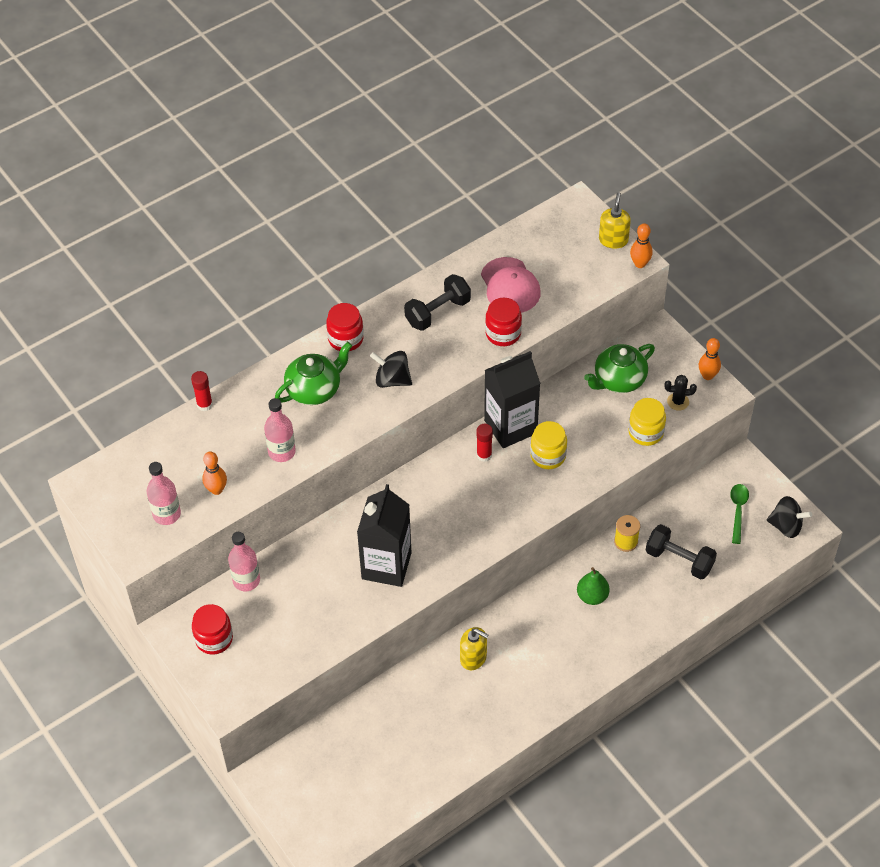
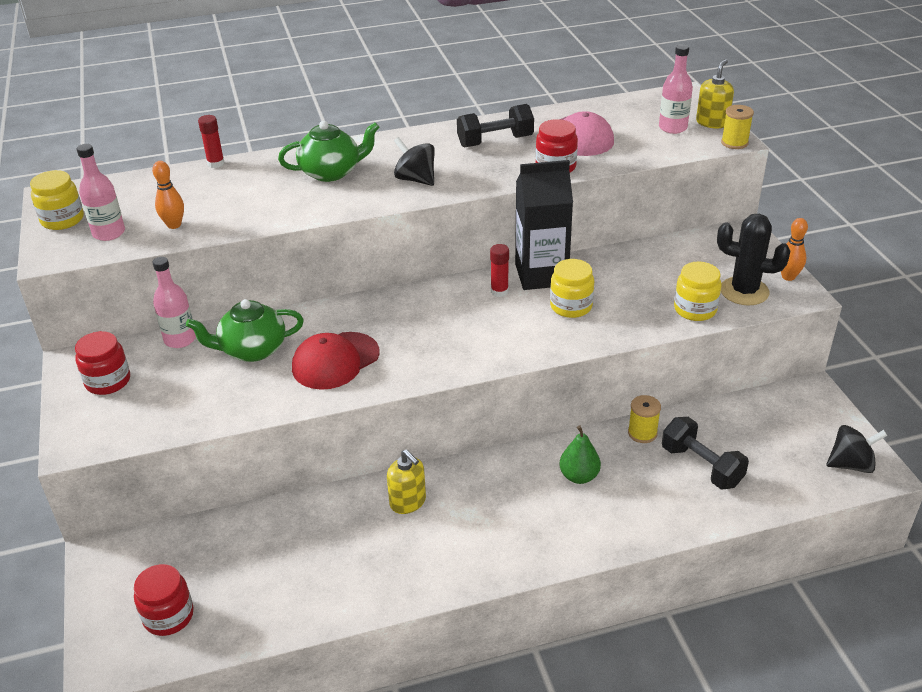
camera: 20 degrees right, 15 degrees down
(114, 510) = (62, 220): none -> yellow jar
(281, 452) = (262, 210): pink bottle -> pink bottle (672, 128)
(345, 339) = (389, 144): red jar -> red jar (168, 616)
(386, 566) = (335, 361): black carton -> red cap
(618, 380) = (681, 261): green teapot -> green teapot (252, 350)
(640, 264) = (734, 143): orange bowling pin -> yellow spool
(678, 402) = (744, 291): black cactus -> black cactus, size x1.82
(738, 511) = (792, 435): green spoon -> none
(786, 526) = (851, 464): black spinning top -> black spinning top turned 45 degrees counterclockwise

